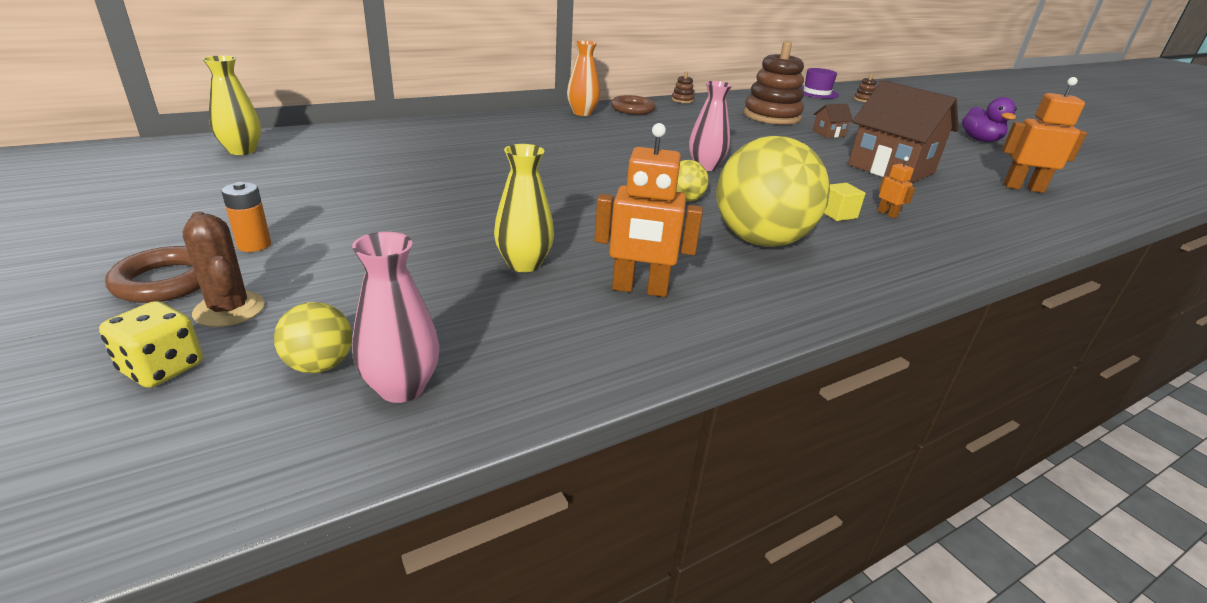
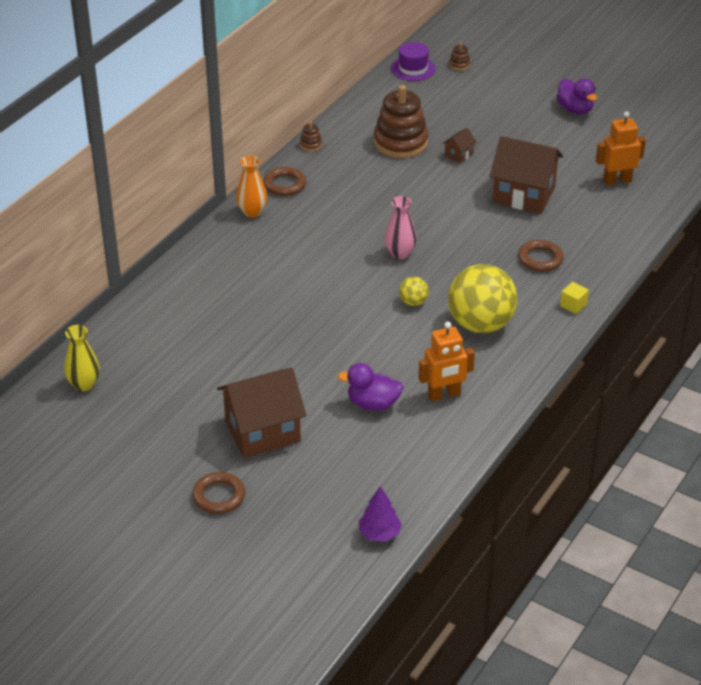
camera: 25 degrees left, 10 degrees up
(162, 368) = (290, 532): yellow dice -> none
(229, 309) = (272, 496): brown cactus -> none
(254, 245) = (223, 456): orange battery -> none
(289, 441) = (379, 533): none -> purple tree
(320, 365) = (349, 502): yellow ball -> none
(343, 240) = (262, 431): none -> brown house
(402, 388) = (393, 496): pink vase -> none
(524, 264) = (373, 404): yellow vase -> purple duck
(837, 214) = (511, 274): yellow cube -> yellow cube (573, 305)
(887, 214) = (540, 259): orange robot -> brown ring

